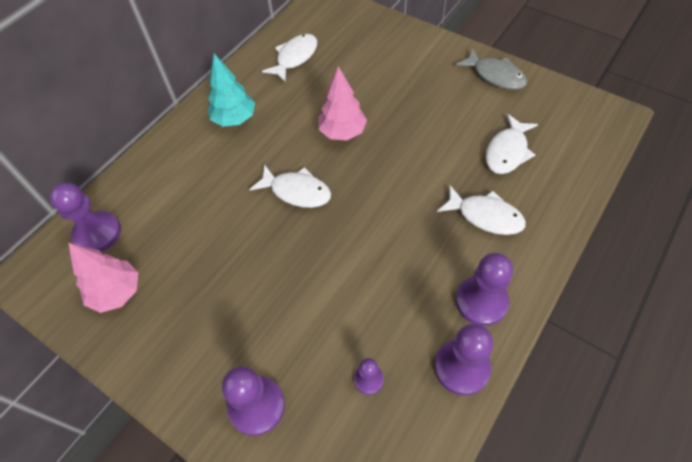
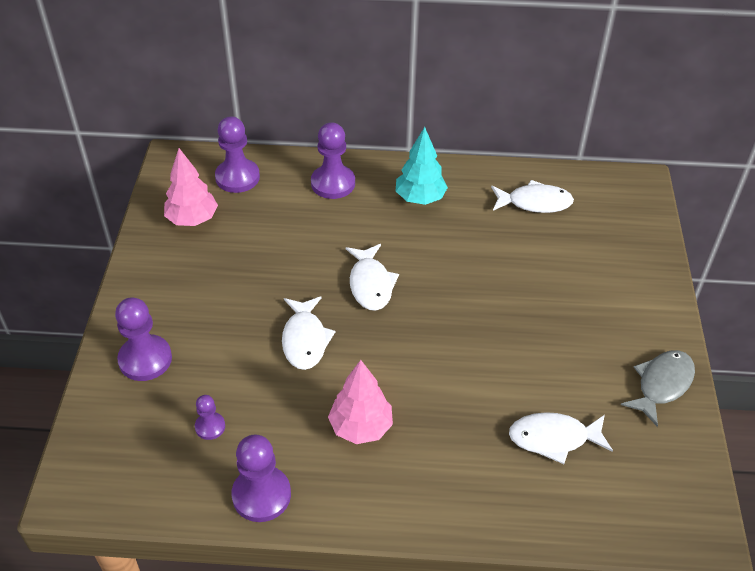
camera: 55 degrees right, 10 degrees down
(342, 132) = (468, 285): pink tree -> pink tree (361, 427)
(481, 301) = (343, 485): purple pawn -> purple pawn (333, 183)
(485, 216) = (449, 450): white fish -> white fish (305, 340)
(495, 75) = (661, 385): grey fish -> grey fish turned 150 degrees counterclockwise

